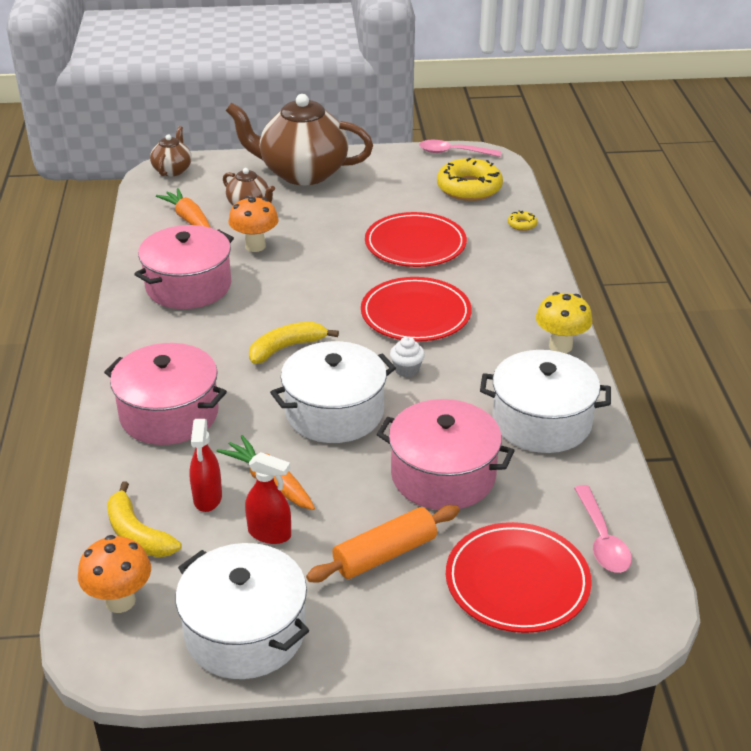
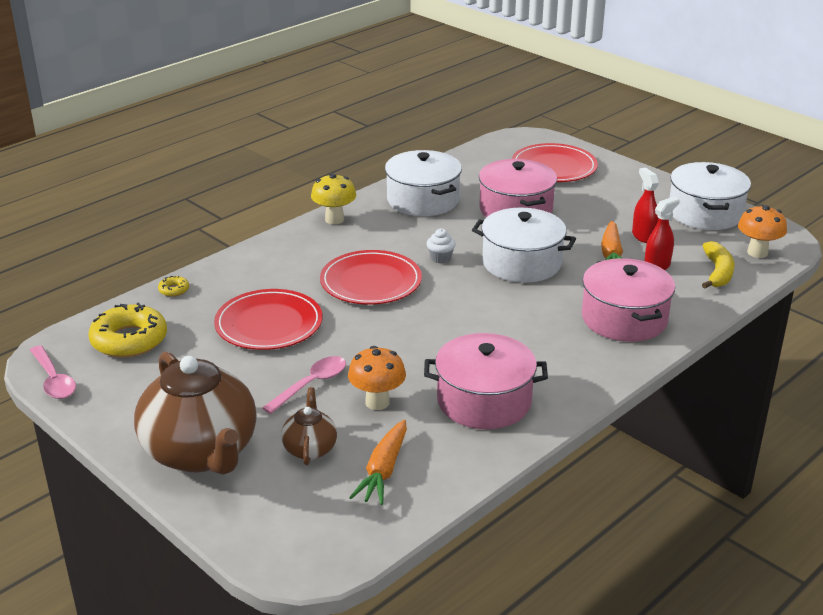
camera: 130 degrees left, 5 degrees down
(172, 170) = (296, 555): brown teapot -> none
(286, 348) = (488, 312): yellow banana -> none
(385, 554) = (597, 202): orange rolling pin -> none
(602, 539) = (490, 158): pink spoon -> pink spoon (311, 384)

